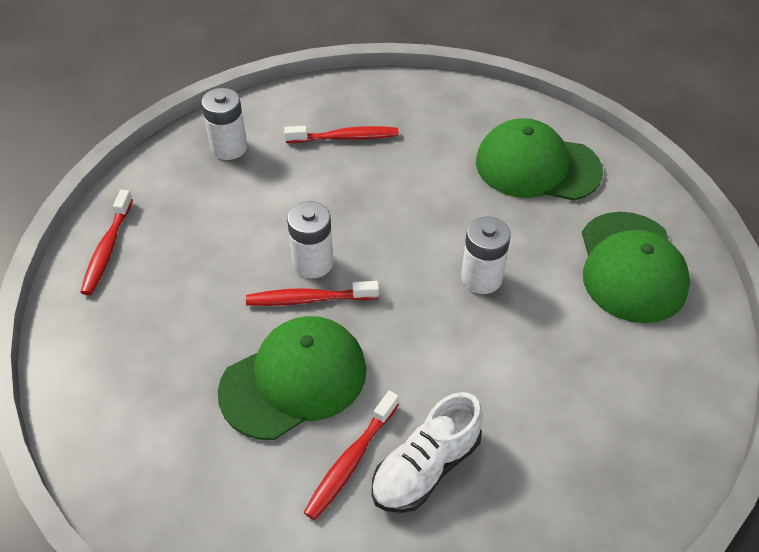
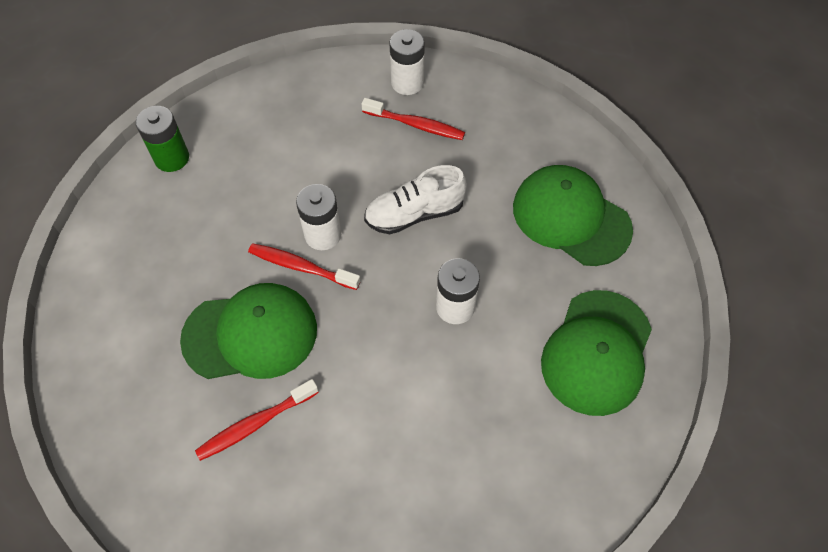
camera: 25 degrees right, 10 degrees up
(107, 249) = (172, 158): red toothbrush -> green battery
(229, 147) = (314, 99): white battery -> white battery (407, 83)
(426, 468) = (310, 457): white shoe -> white shoe (414, 214)

